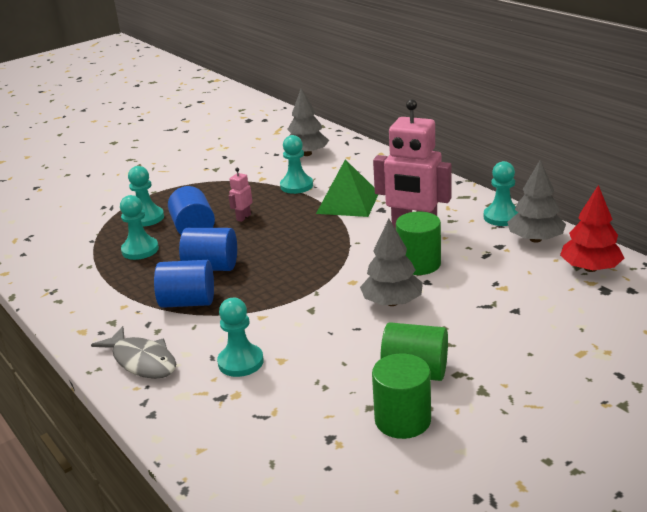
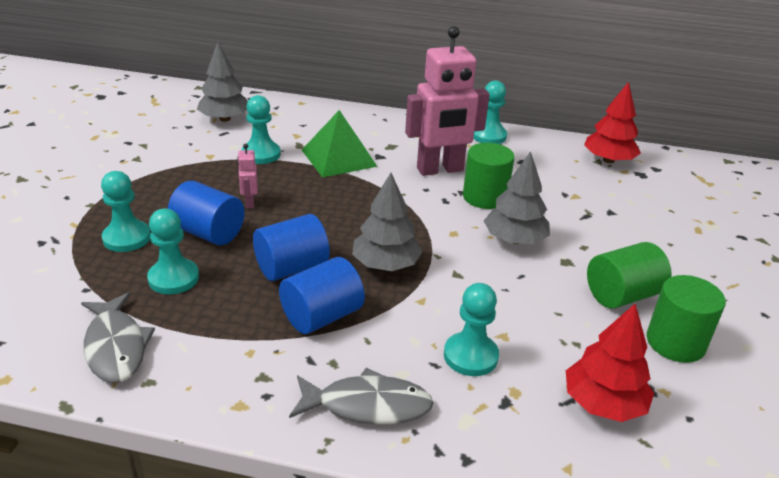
camera: 45 degrees left, 5 degrees up
(67, 276) = (116, 347): none -> grey fish
(281, 429) = (603, 403): none -> red tree
(535, 239) = (539, 148): grey tree -> grey tree (386, 264)

